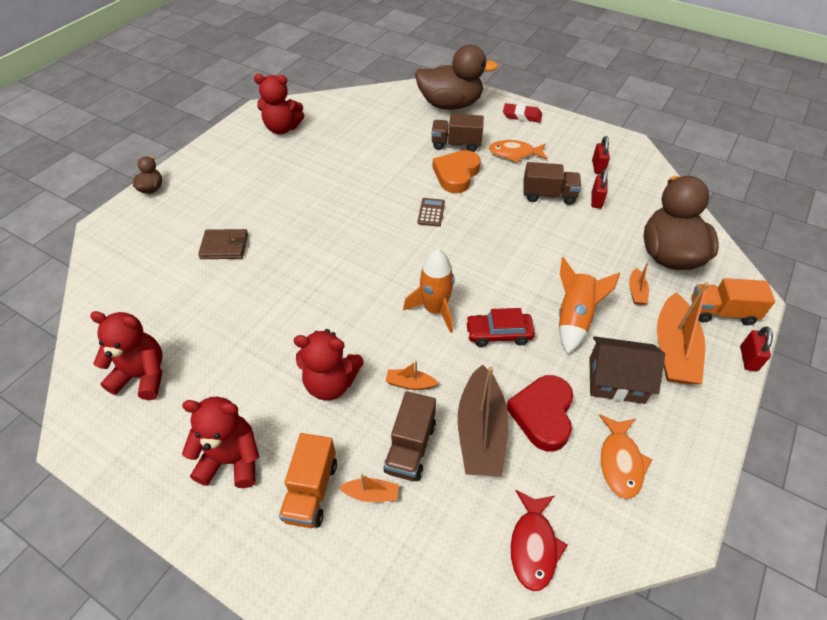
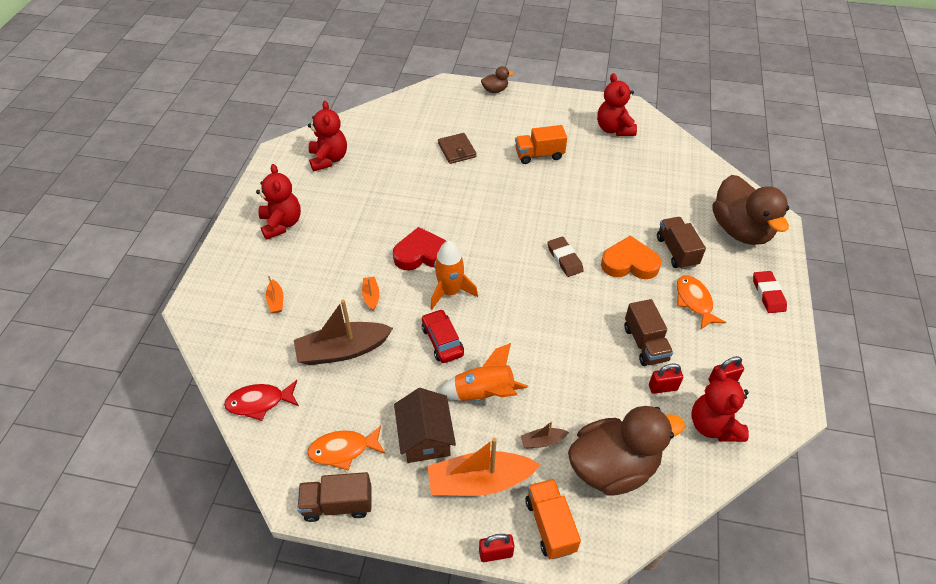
camera: 70 degrees right, 0 degrees up
(311, 491) = (270, 269): orange truck -> orange truck (539, 155)
(331, 383) = (355, 252): red teddy bear -> red teddy bear (713, 425)
(410, 447) = (317, 312): brown truck -> brown truck (338, 504)
(431, 212) = (564, 259): brown calculator -> brown eraser
(542, 414) = (371, 388): red heart -> red heart (421, 254)
(636, 292) = (542, 441): orange boat -> brown boat

